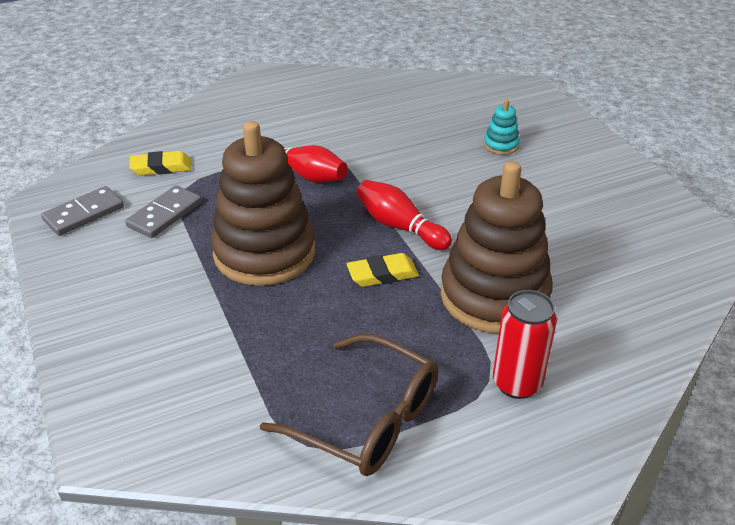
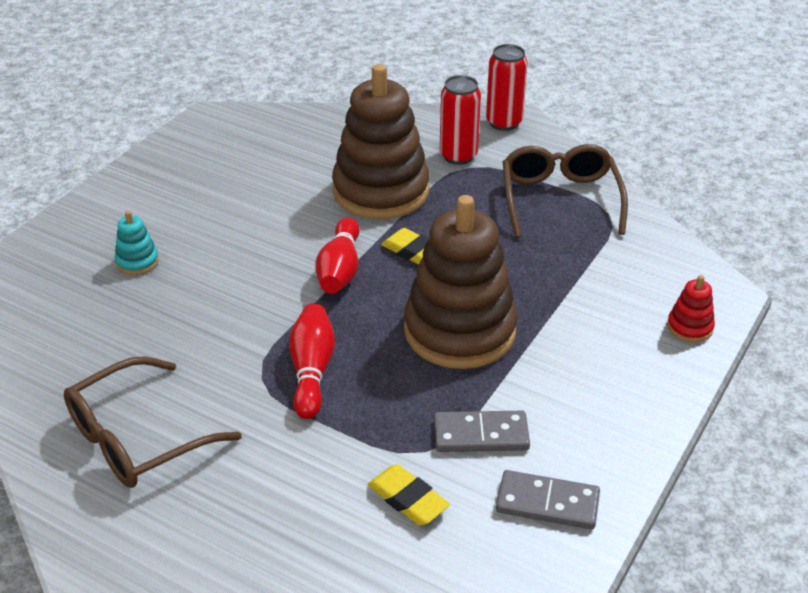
camera: 125 degrees left, 0 degrees up
(105, 387) = (689, 327): none -> red stacking toy
(324, 103) = (137, 438): none -> brown glasses
(564, 468) = (504, 123): none -> red can

